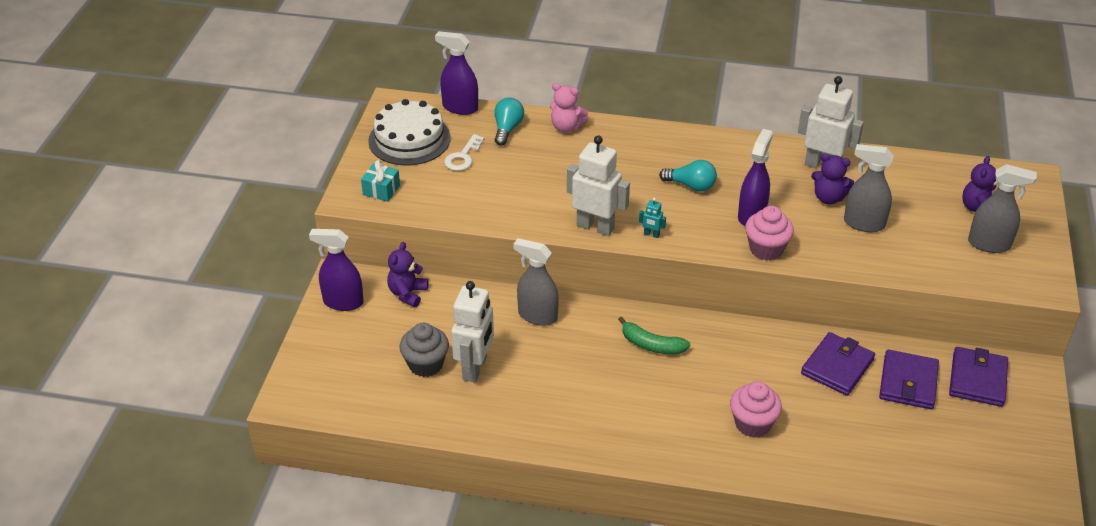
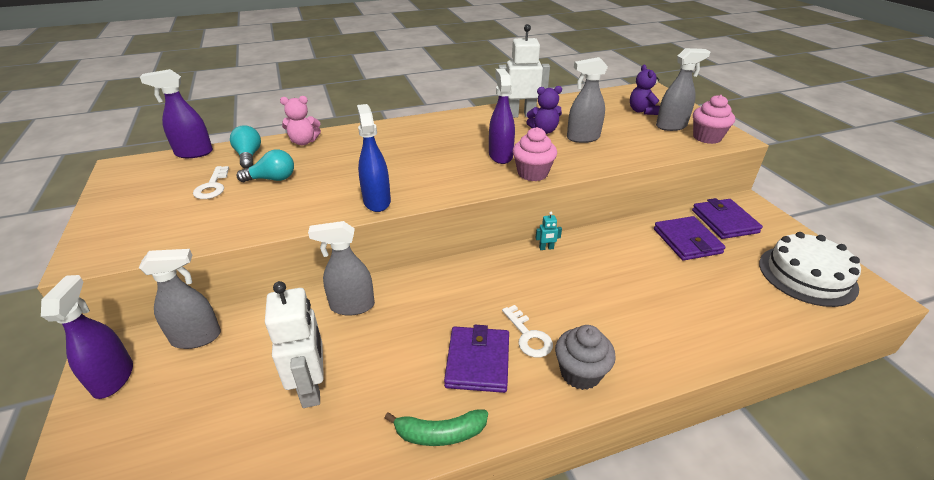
camera: 30 degrees left, 5 degrees down
(343, 302) = (113, 378): purple spray bottle -> purple spray bottle turned 105 degrees clockwise
(381, 190) = (126, 238): turquoise gift -> none
(407, 294) = (197, 337): purple teddy bear -> grey spray bottle
(409, 139) = (147, 188): white cake -> white cake (807, 275)
(426, 364) = (248, 409): grey cupcake -> grey cupcake (580, 373)
(595, 227) = (377, 201): white robot -> blue spray bottle
(651, 234) = (431, 192): turquoise robot -> turquoise robot (546, 248)
(651, 345) = (476, 290): green banana -> green banana (440, 433)
(667, 402) = (528, 336): none -> white key
(691, 186) = (437, 151): turquoise light bulb -> turquoise light bulb (272, 179)
(752, 424) = (614, 323): pink cupcake -> pink cupcake (707, 137)
(837, 367) = (630, 249): purple wallet -> purple wallet (478, 361)

